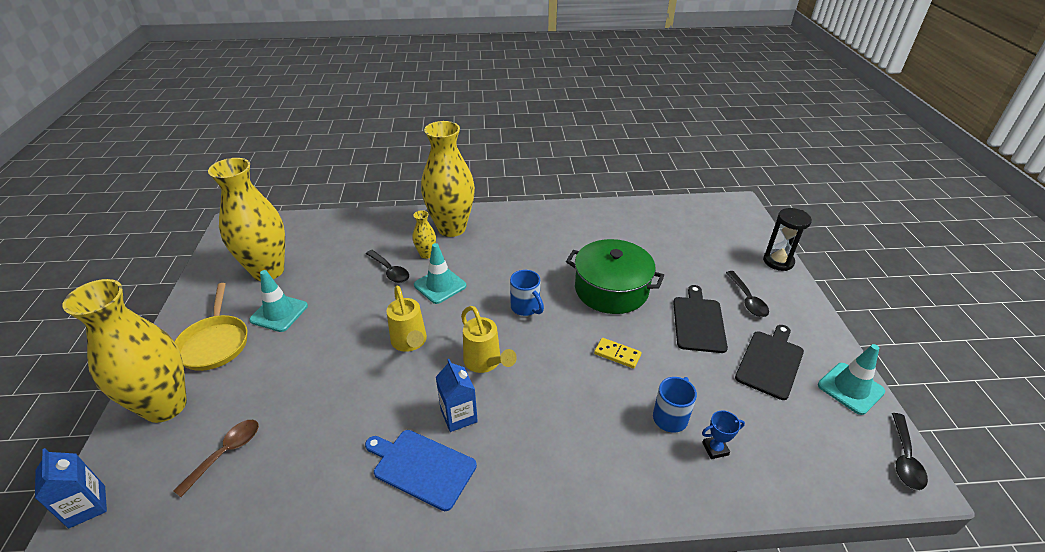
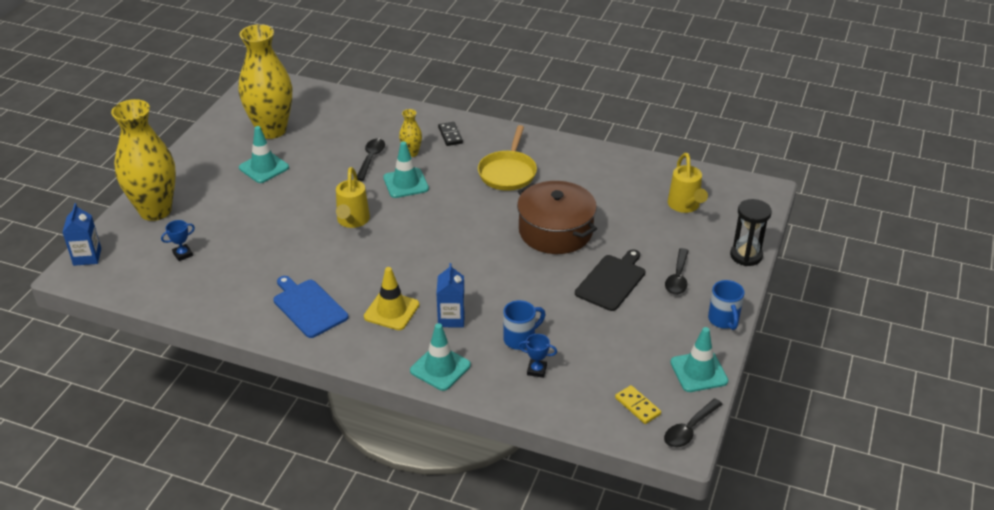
camera: 25 degrees right, 0 degrees up
(215, 343) = (206, 176): yellow pan -> yellow pan (508, 172)
(226, 453) = (183, 254): brown spoon -> blue trophy
(390, 271) = (371, 159): black spoon -> black spoon turned 150 degrees counterclockwise
(451, 228) = (450, 135): yellow vase -> black domino
(459, 416) = (356, 284): blue carton -> blue carton (451, 318)
(485, 363) = (402, 255): yellow watering can -> yellow watering can (685, 206)
(518, 435) = (391, 311): none -> yellow traffic cone
(526, 308) = (466, 223): blue mug -> blue mug (724, 320)
(611, 289) = (555, 231): green pot -> brown pot
(617, 354) = (515, 282): yellow domino -> yellow domino (637, 406)
(619, 489) = (440, 368): none -> turquoise traffic cone
(770, 362) = (646, 331): black cutting board -> none

